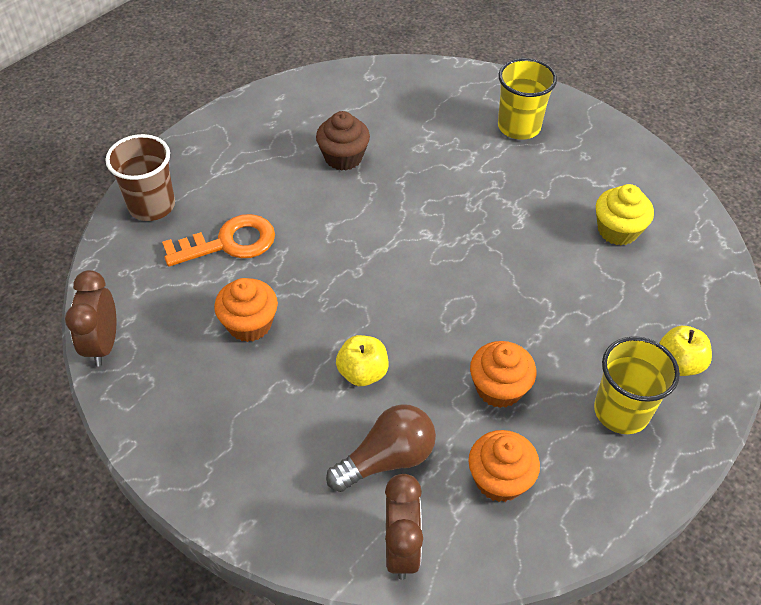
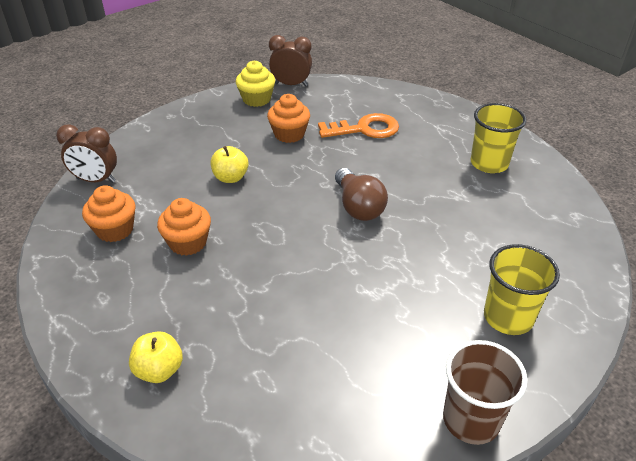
camera: 100 degrees right, 10 degrees down
(152, 205) = (405, 100): brown cup -> brown cup (471, 420)
(229, 243) = (365, 129): orange key -> orange key turned 90 degrees counterclockwise
(343, 157) = (456, 188): brown cupcake -> none
(387, 459) = (159, 181): brown light bulb -> brown light bulb (358, 206)
(617, 230) = (339, 368): yellow cupcake -> yellow cupcake (256, 99)
(621, 411) = (132, 312): yellow cup -> yellow cup (489, 163)

